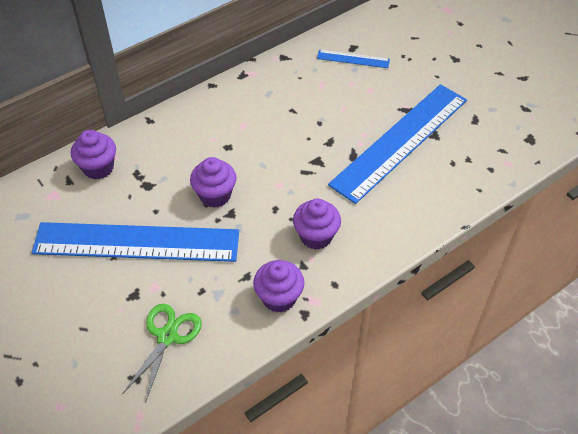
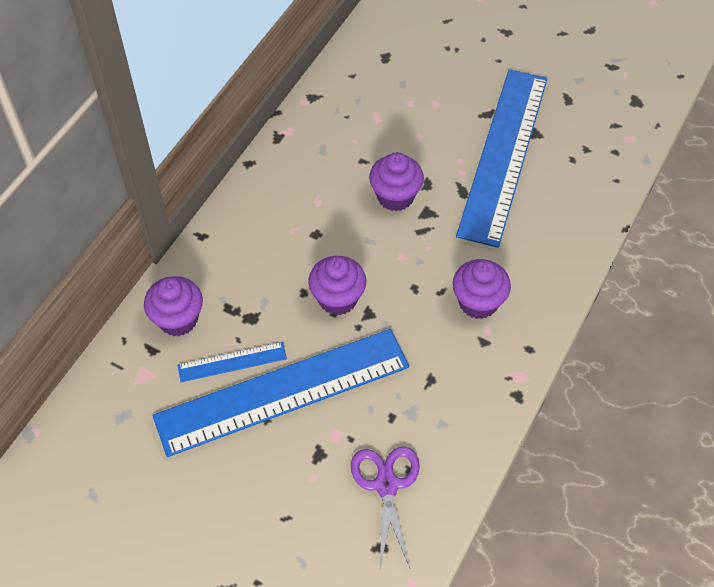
camera: 25 degrees left, 5 degrees up
(167, 336) = (386, 485): green scissors -> purple scissors
(279, 298) = (480, 389): purple cupcake -> purple cupcake (395, 196)
(353, 59) = (394, 71): blue ruler -> blue ruler (232, 362)

